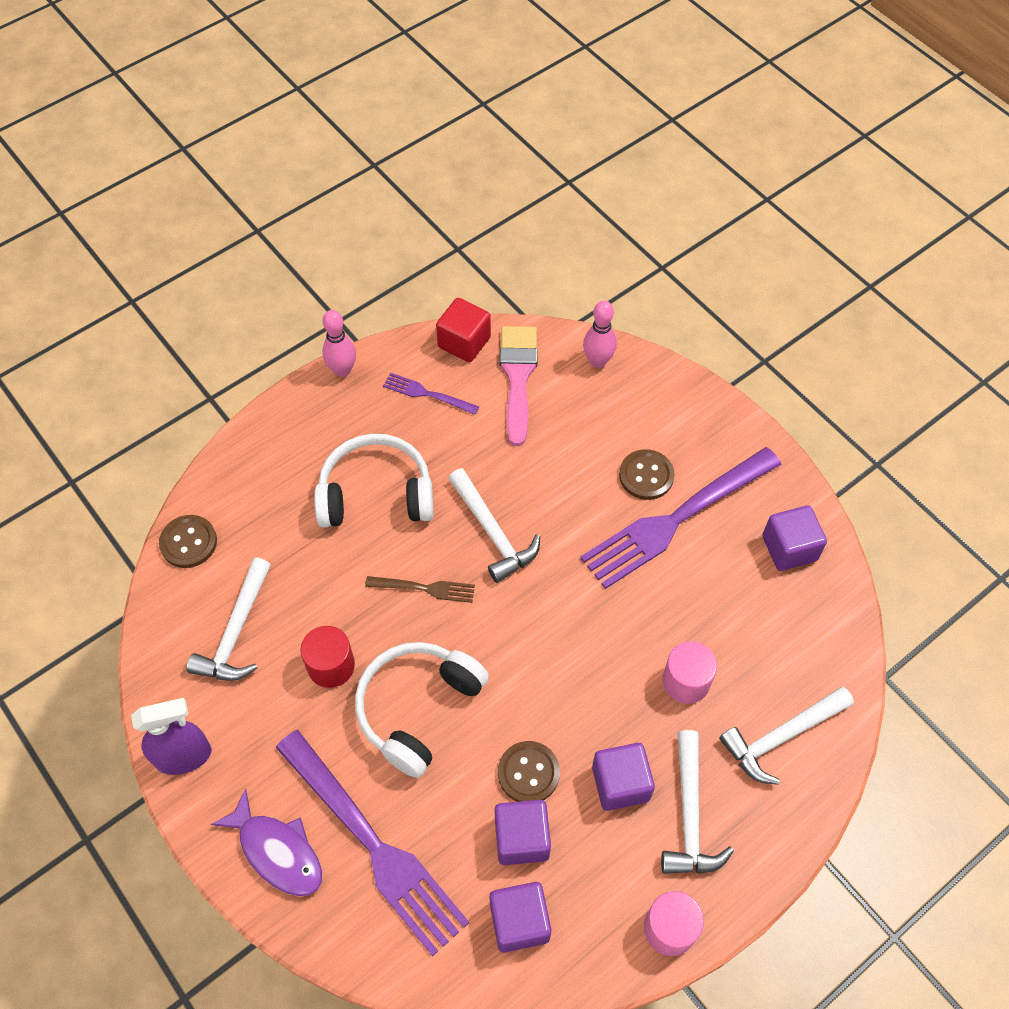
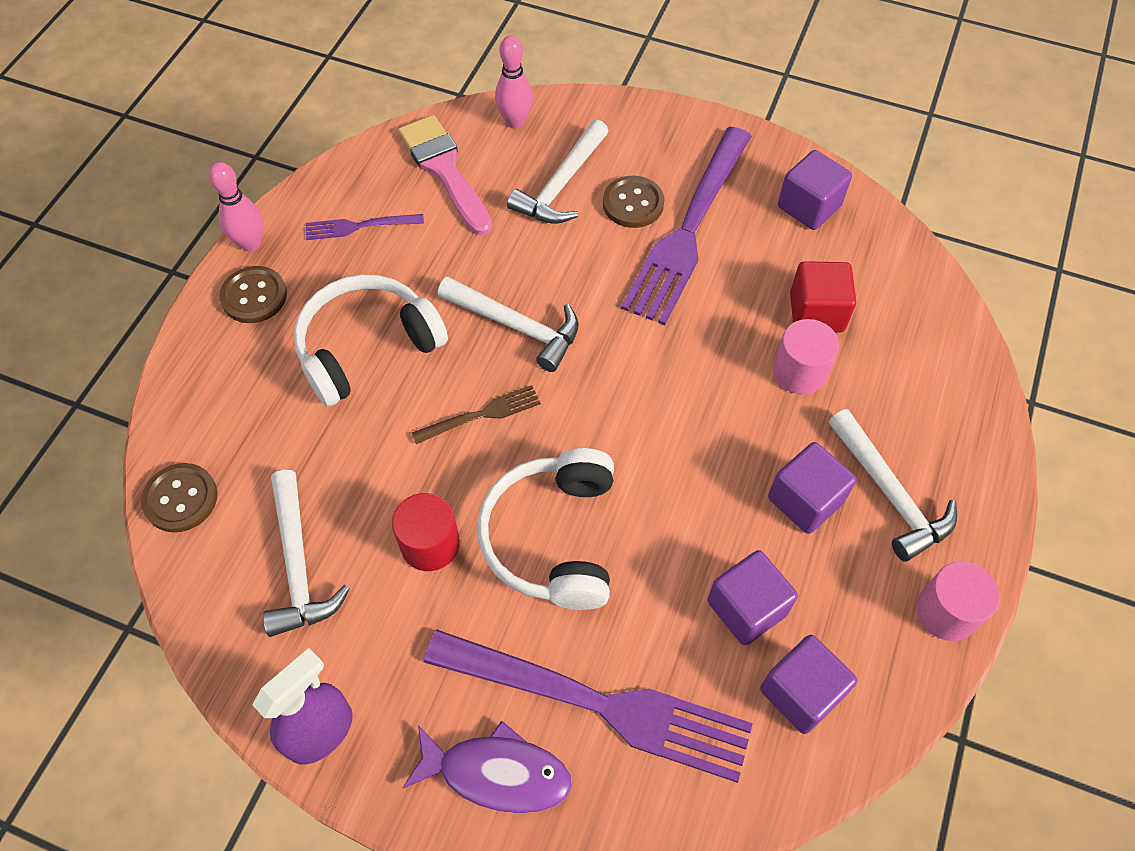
camera: 30 degrees left, 0 degrees up
(464, 342) = (366, 161): red cube -> red cube (816, 312)
(528, 773) = (709, 539): brown button -> brown button (254, 296)
(781, 736) = (920, 376): white hammer -> white hammer (561, 185)

